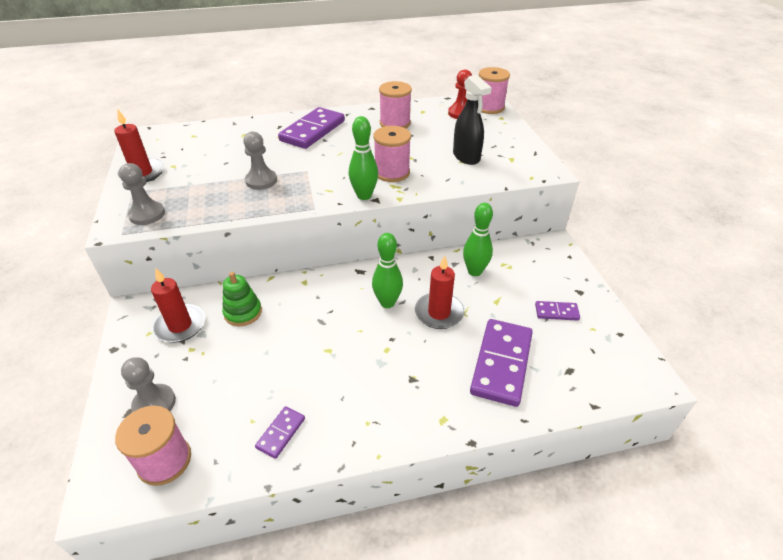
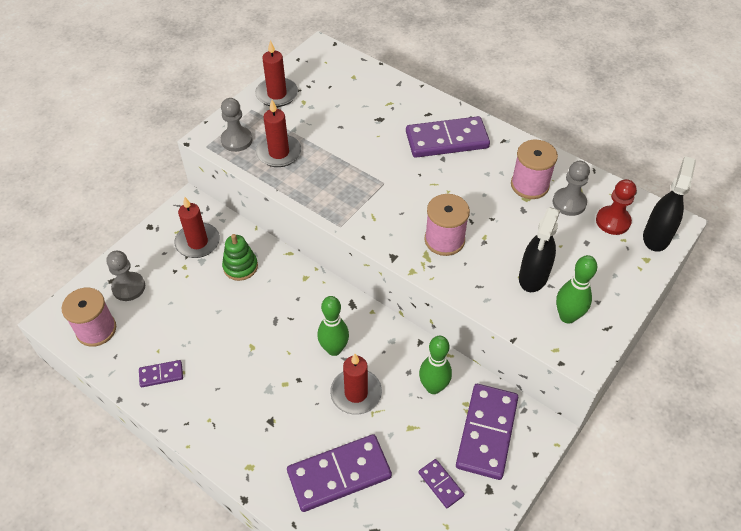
camera: 50 degrees right, 10 degrees up
(198, 201) = (279, 153): none -> red candle
(261, 181) = (340, 166): grey pawn -> grey pawn (569, 203)
(364, 196) = (390, 245): green bowling pin -> green bowling pin (567, 316)
(489, 107) = (656, 237): pink spool -> black spray bottle
(534, 267) = (487, 432): none -> purple domino

